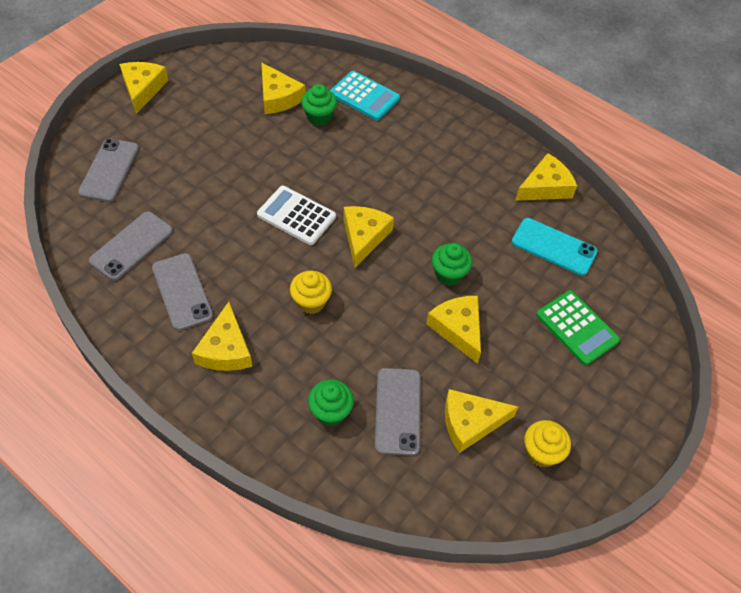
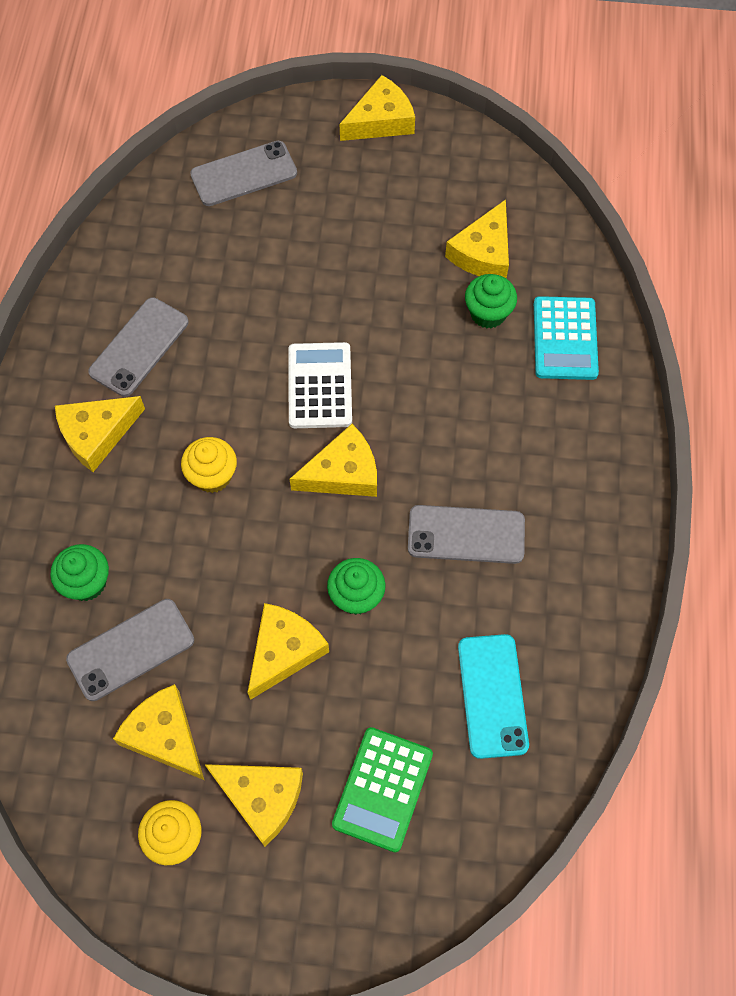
camera: 60 degrees right, 10 degrees up
(131, 246) = (162, 263): grey phone -> grey phone (466, 534)
(545, 187) = (587, 633): yellow cheese -> yellow cheese (261, 798)

